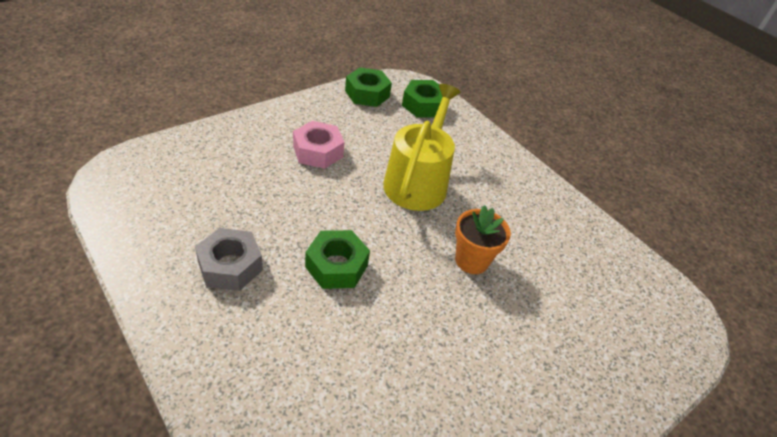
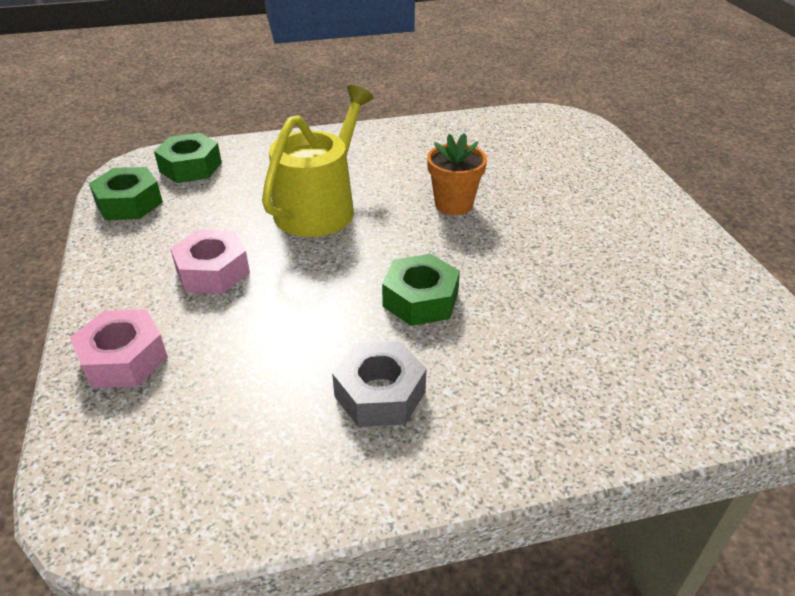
camera: 60 degrees left, 5 degrees down
(226, 142) = (124, 359): none -> pink nut
(417, 181) = (320, 207): yellow watering can -> yellow watering can turned 75 degrees clockwise

